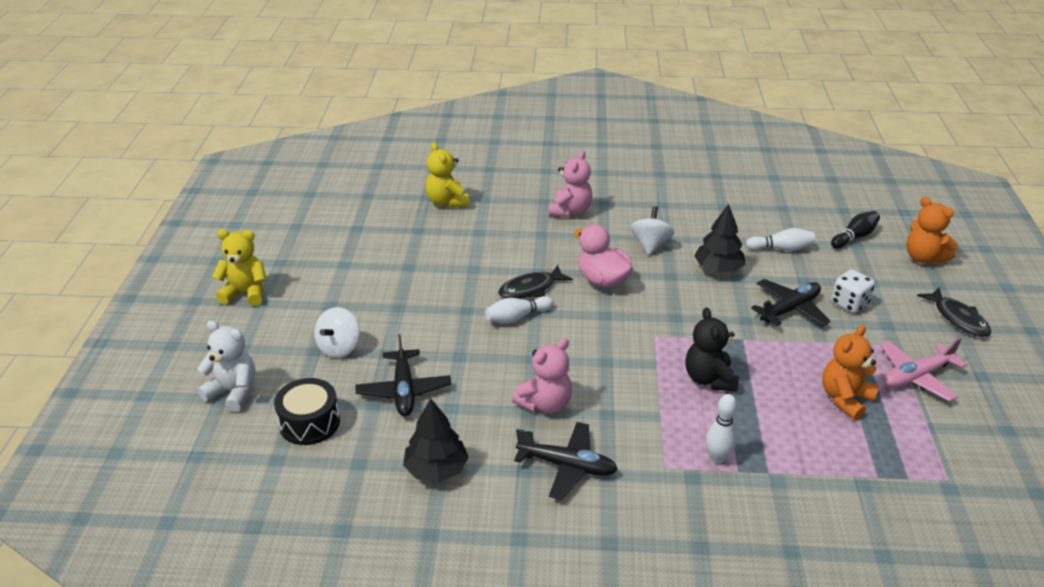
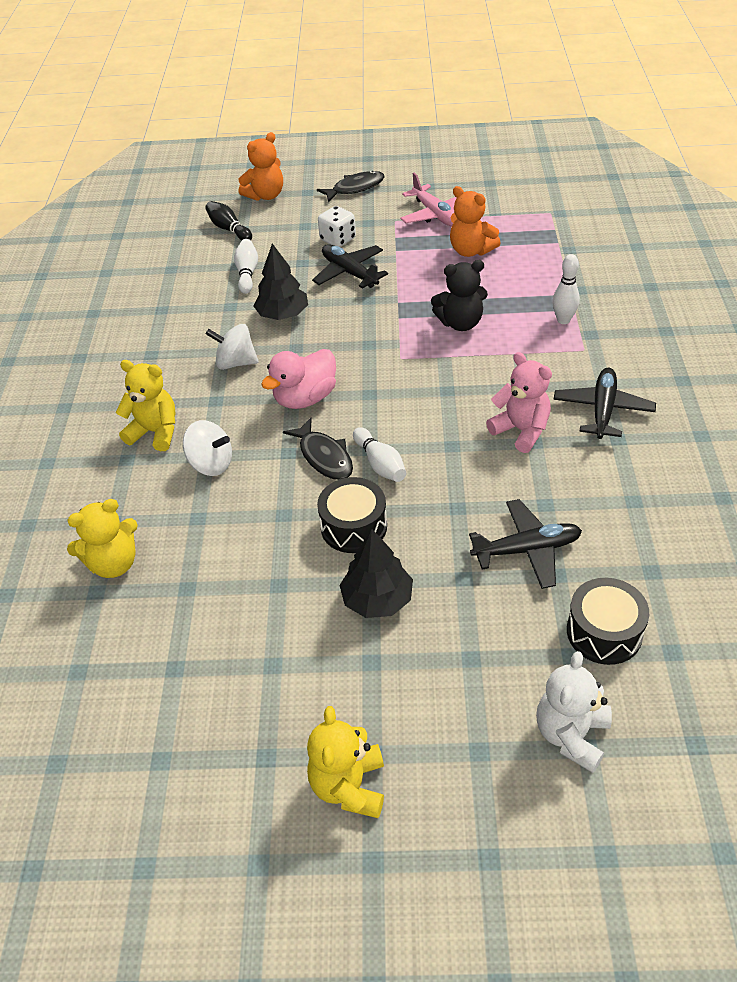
camera: 90 degrees left, 10 degrees up
(339, 348) = (461, 631): white spinning top -> white spinning top (211, 464)
(436, 469) = (638, 504): black tree -> black tree (377, 599)
(453, 301) = (354, 527): none -> black drum
(570, 211) = (155, 432): pink teddy bear -> yellow teddy bear

